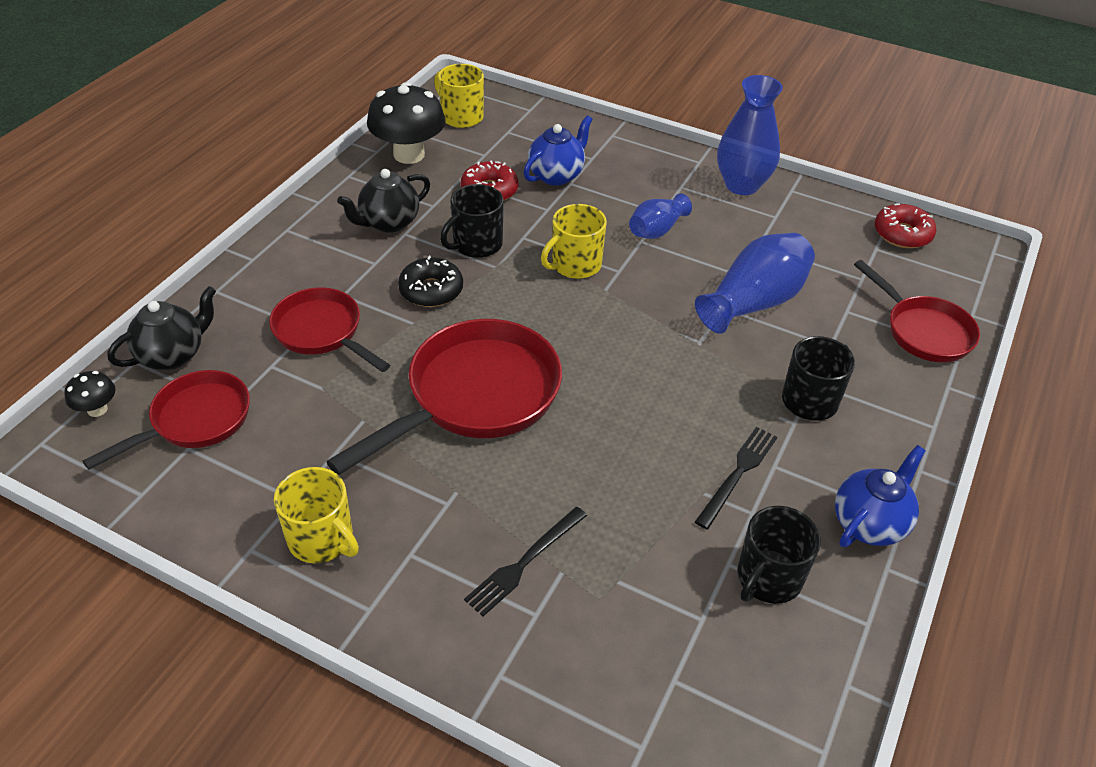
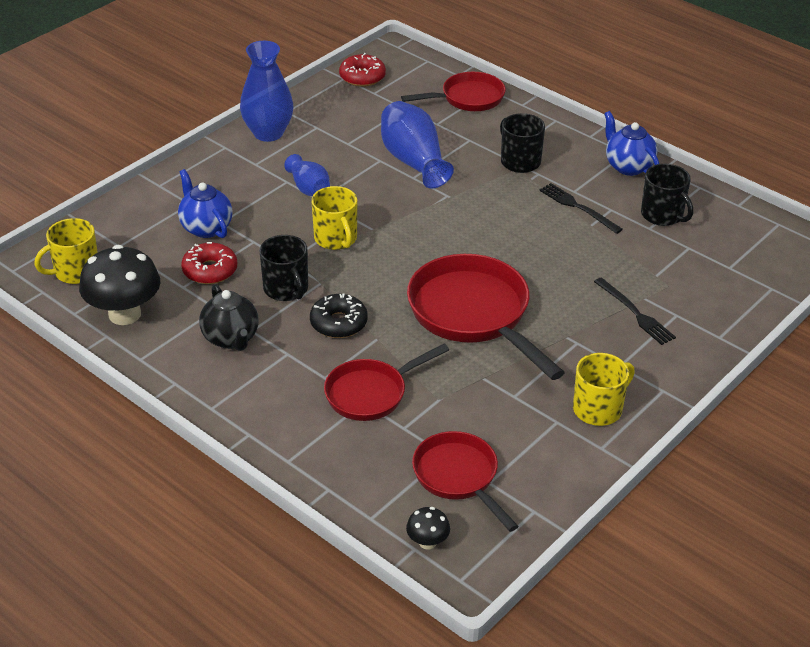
camera: 75 degrees left, 5 degrees down
(173, 355) = (370, 491): black teapot -> none

